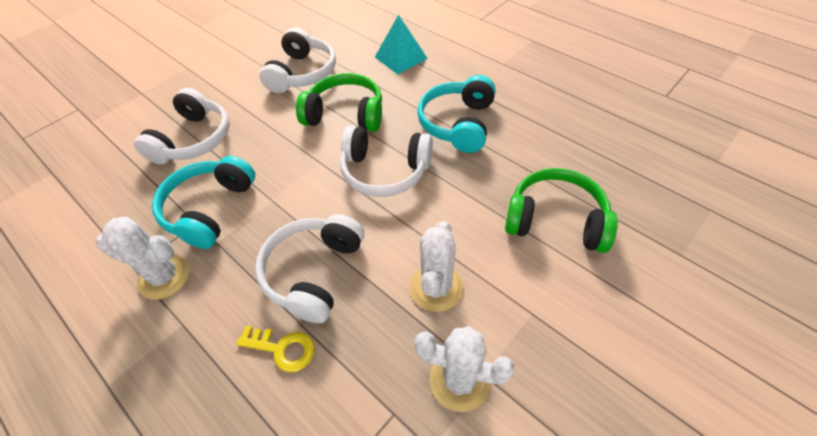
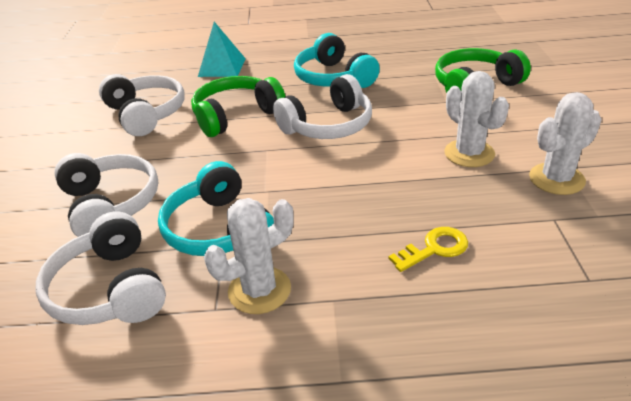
camera: 45 degrees left, 15 degrees down
(313, 272) = (379, 201): white headphones -> white headphones (110, 289)

